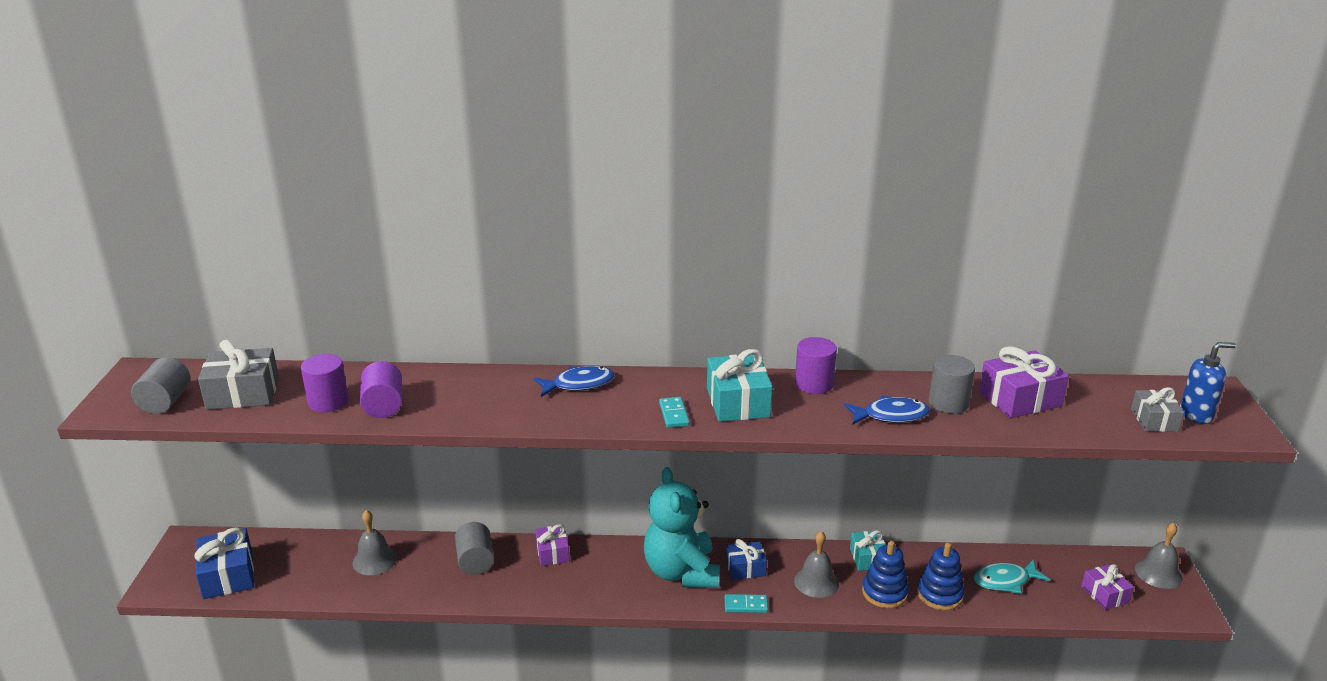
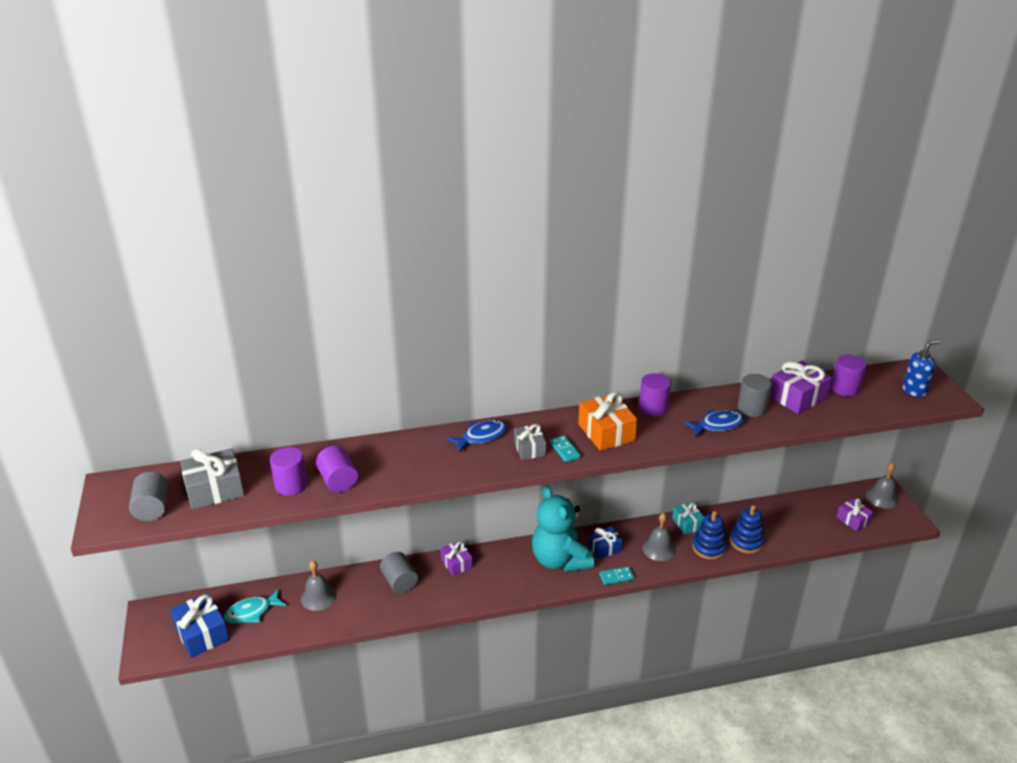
camera: 15 degrees left, 5 degrees up
(738, 402) = (606, 432): turquoise gift -> orange gift
(1005, 581) = (786, 523): turquoise fish -> turquoise fish (252, 612)
(1093, 398) = (845, 388): none -> purple cylinder
(1154, 420) = (889, 400): grey gift -> grey gift (529, 449)

